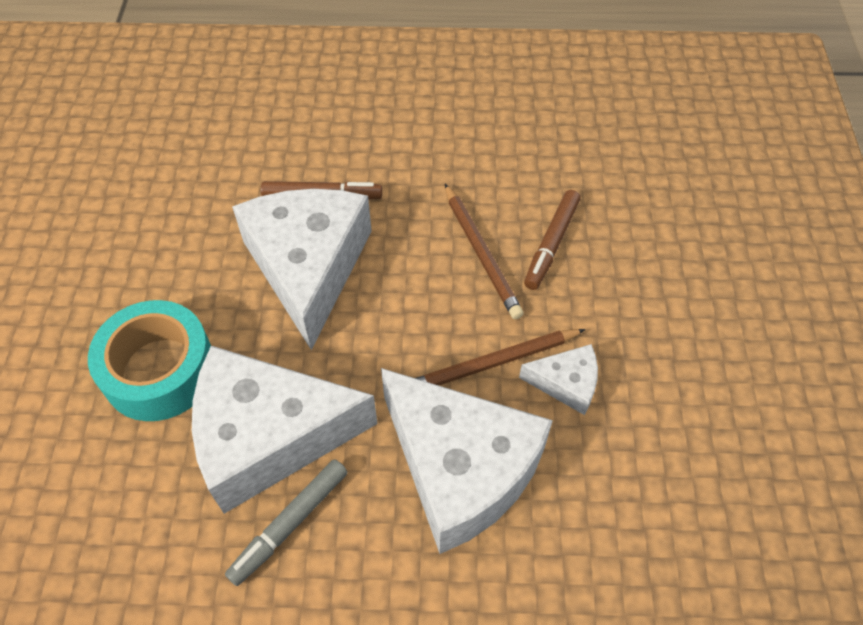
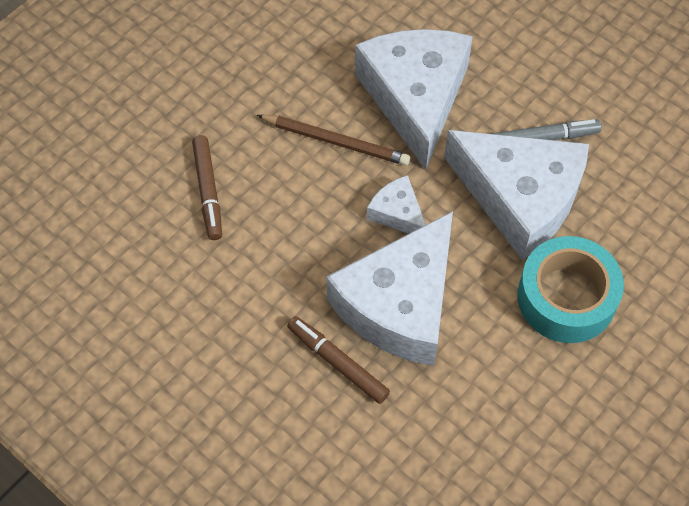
camera: 140 degrees left, 5 degrees up
(481, 253) = (264, 221): brown pencil -> none
(551, 244) = (208, 191): brown marker -> brown marker turned 105 degrees clockwise
(566, 383) = (303, 98): white cheese -> white cheese (397, 213)

